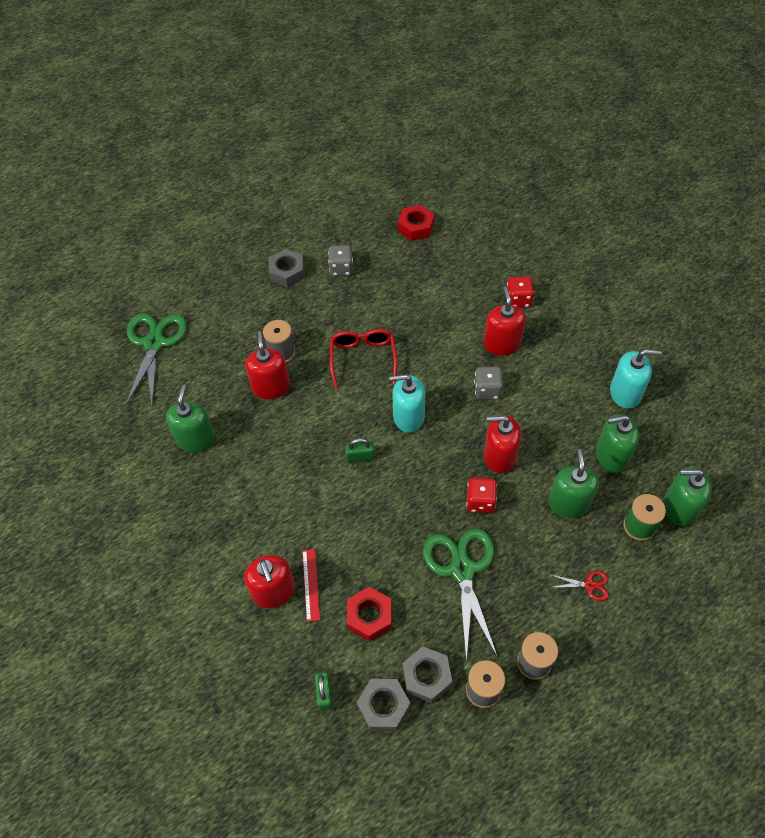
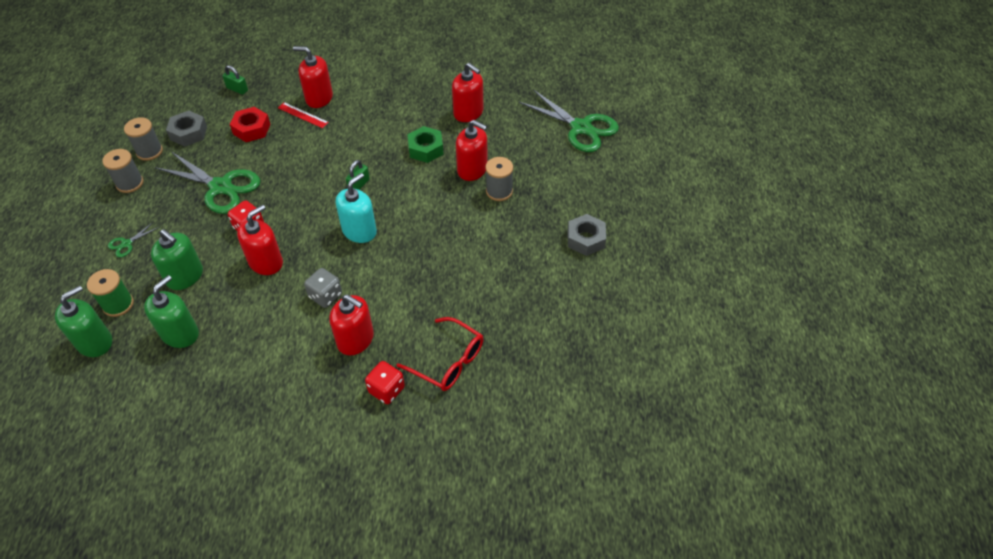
camera: 125 degrees right, 5 degrees down
(196, 439) = (468, 113): green soap dispenser -> red soap dispenser
(273, 439) = (425, 149): none -> green nut
(341, 269) = (555, 279): grey dice -> none
(363, 358) = (442, 236): red glasses -> red glasses (448, 361)
(383, 706) = (199, 108): grey nut -> none
(416, 227) = (558, 371): red nut -> none
(589, 585) = (126, 244): red scissors -> green scissors
(625, 393) = (211, 392): turquoise soap dispenser -> none

